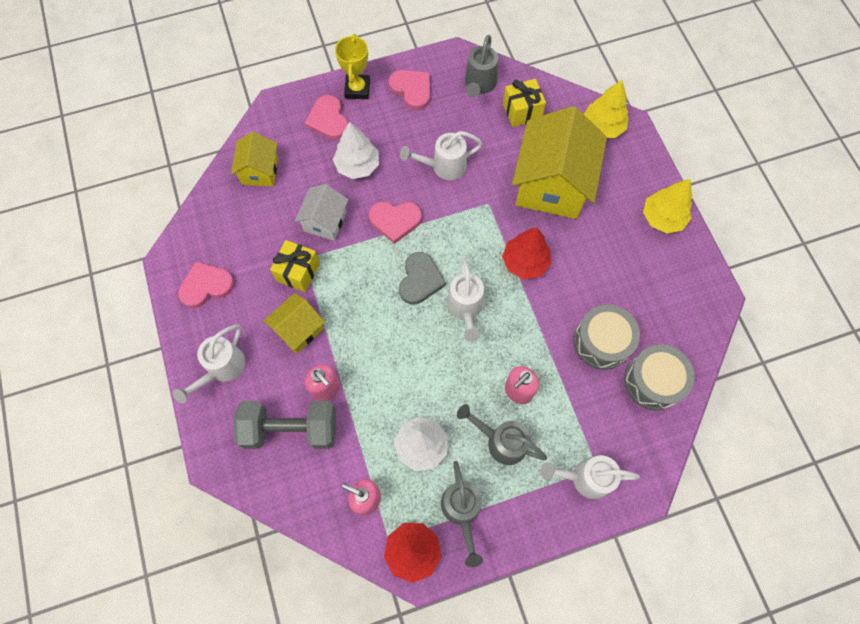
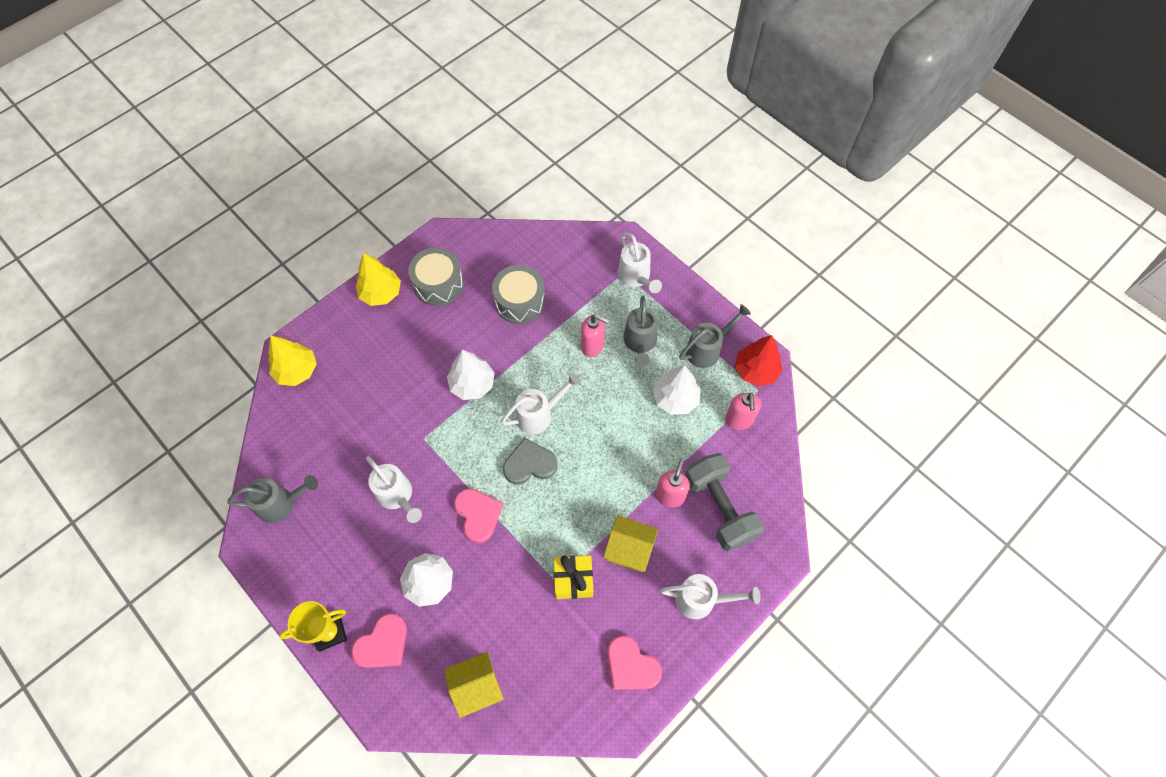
camera: 115 degrees left, 5 degrees down
(325, 221) = (507, 582): white house -> none
(412, 90) = (311, 571): pink heart -> none
(522, 111) = (302, 449): yellow gift -> none
(525, 262) = (472, 384): red tree -> white tree
(551, 185) = (380, 391): yellow house -> none
(653, 381) = (536, 257): grey drum -> grey drum (438, 284)

